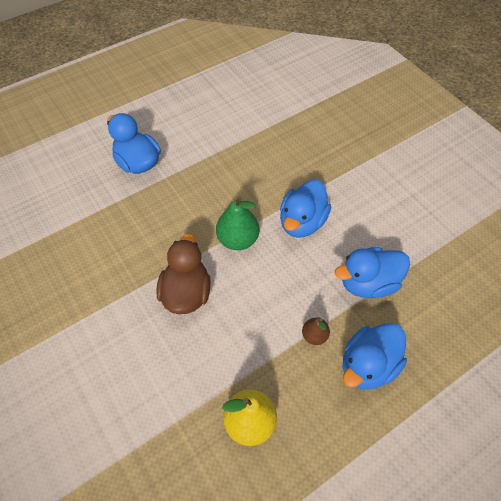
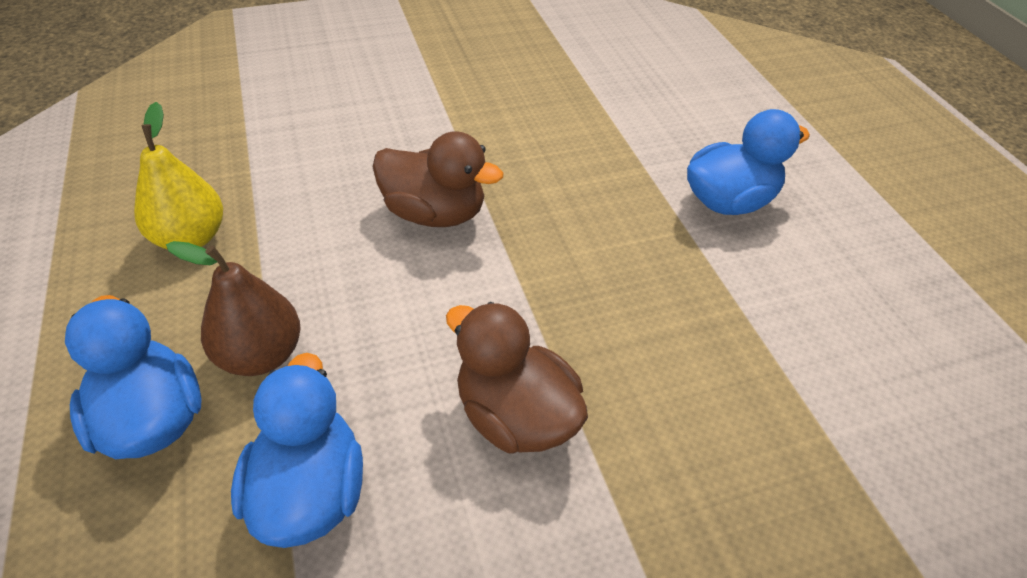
camera: 105 degrees right, 10 degrees down
(237, 240) = (511, 298): green pear -> none
(302, 222) = (515, 416): blue duck -> brown duck
(314, 336) = (261, 355): brown pear -> brown pear, size x1.75

